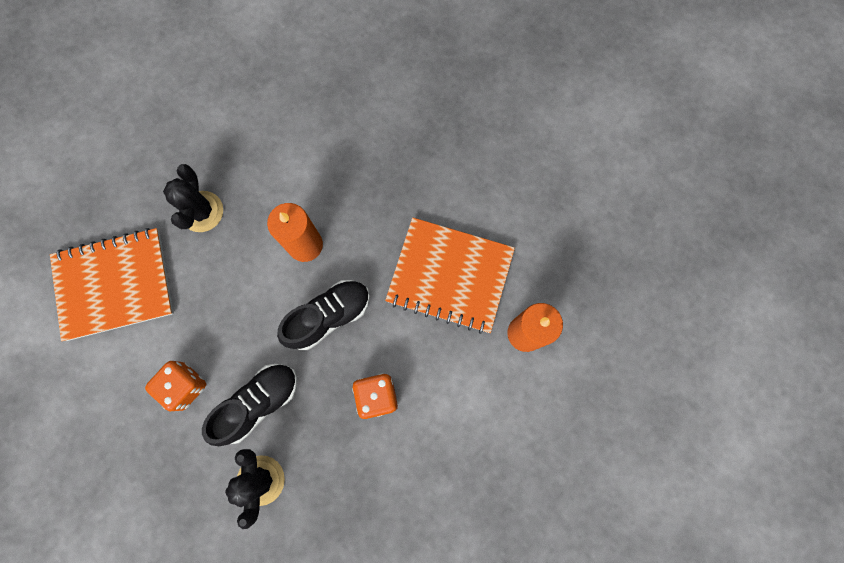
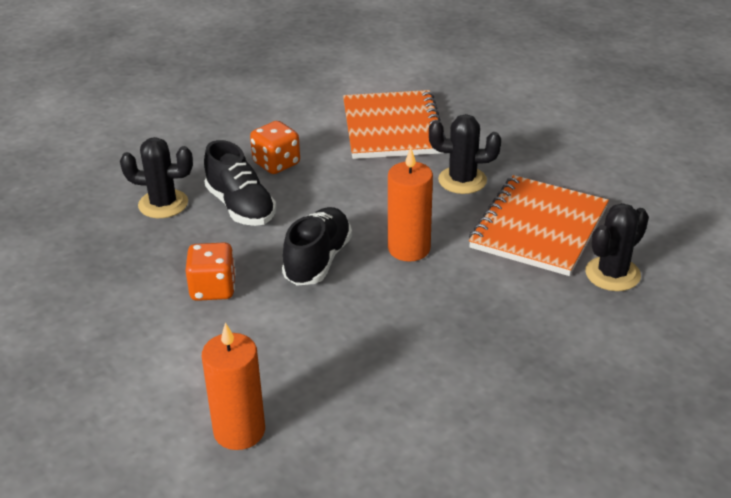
camera: 100 degrees right, 40 degrees down
(320, 93) = (612, 274): none -> black cactus
(329, 316) = (318, 260): black shoe -> black shoe turned 135 degrees counterclockwise
(450, 276) = (339, 366): orange notebook -> orange notebook (538, 228)

